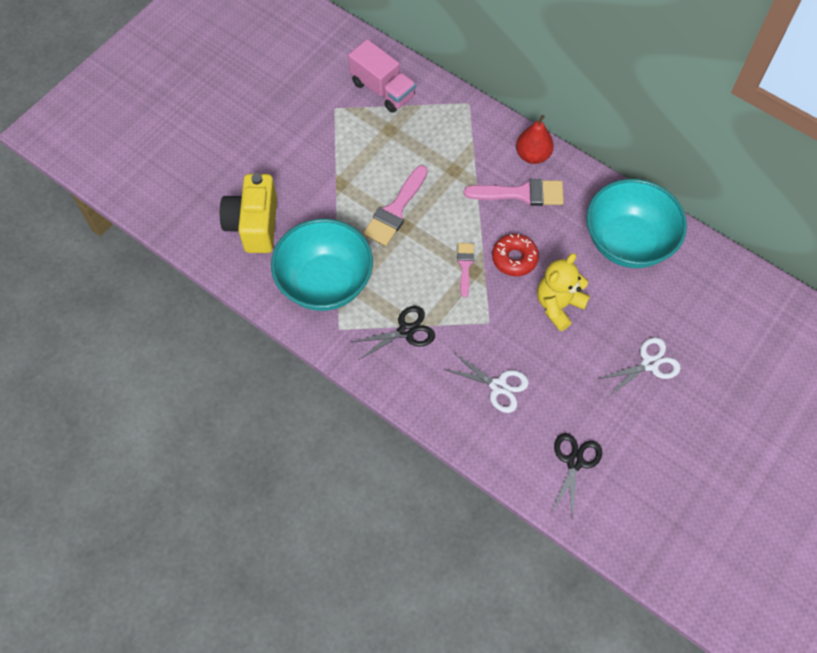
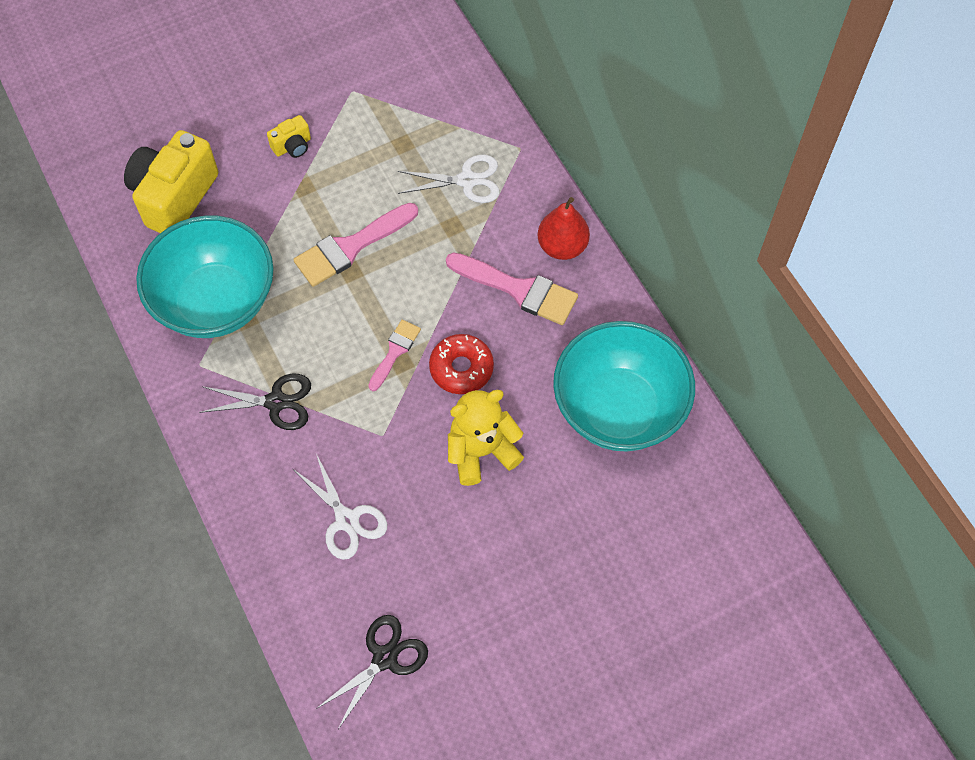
camera: 25 degrees right, 0 degrees up
(316, 160) = (292, 146): none -> yellow camera
(382, 89) = (423, 90): pink truck -> none
(649, 364) = (554, 577): white scissors -> white scissors (467, 180)

